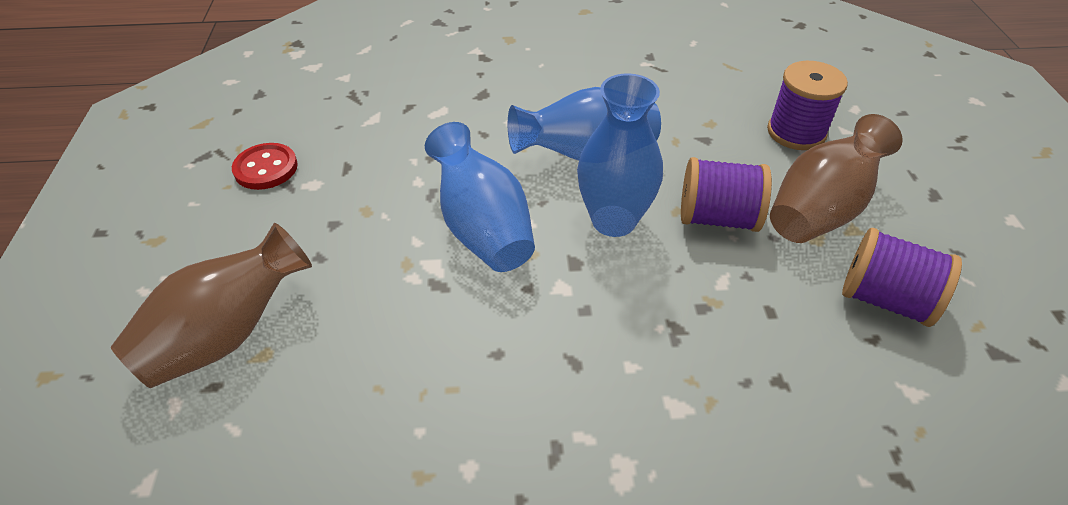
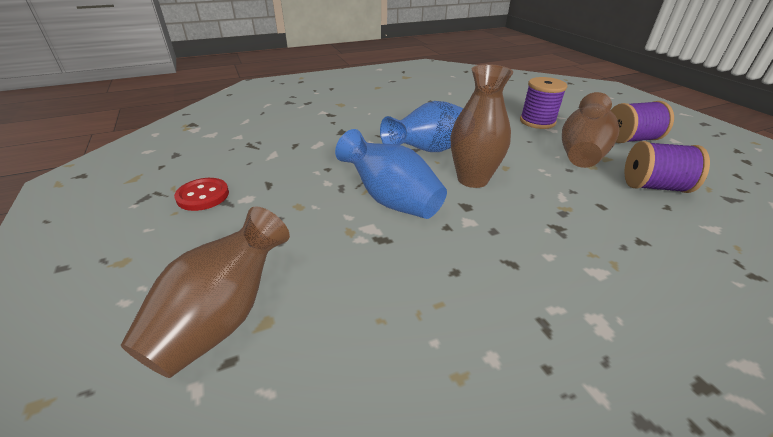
camera: 20 degrees left, 10 degrees down
(613, 221) = (472, 179): blue vase -> brown vase
(717, 218) = (531, 166): purple spool -> purple spool (630, 139)

